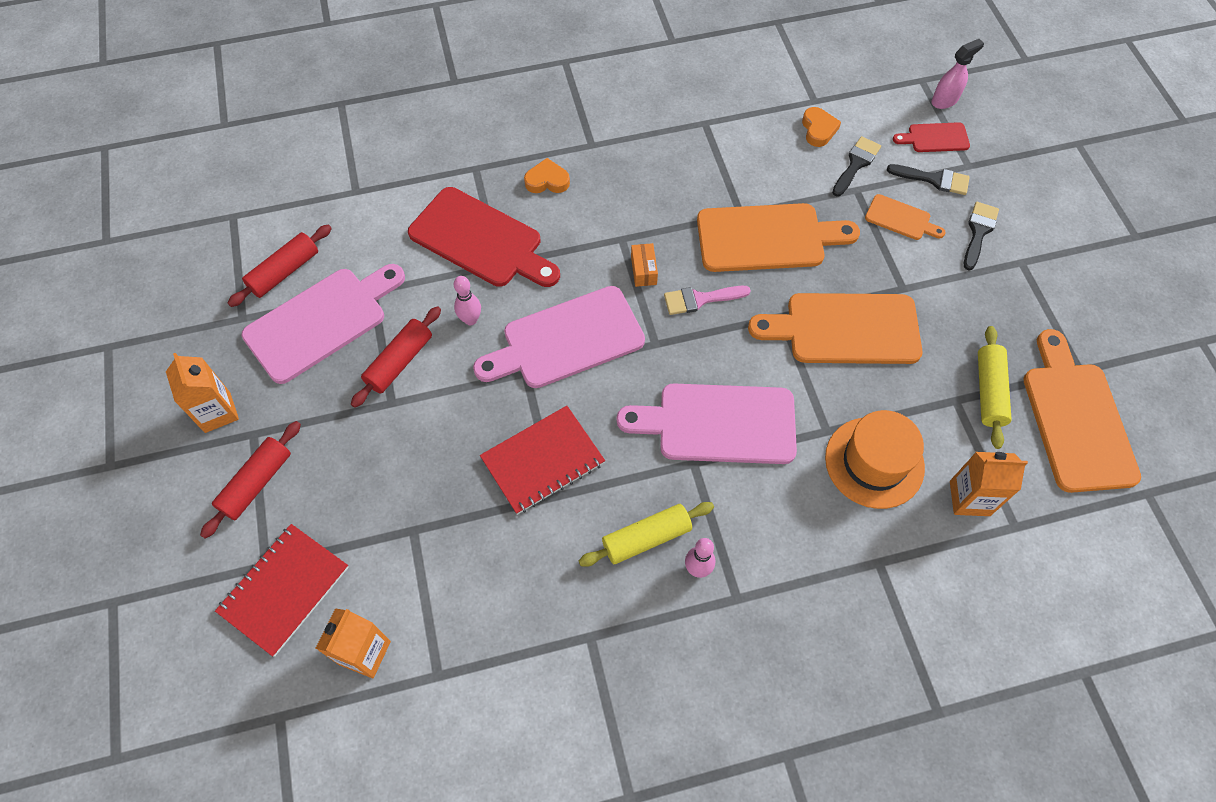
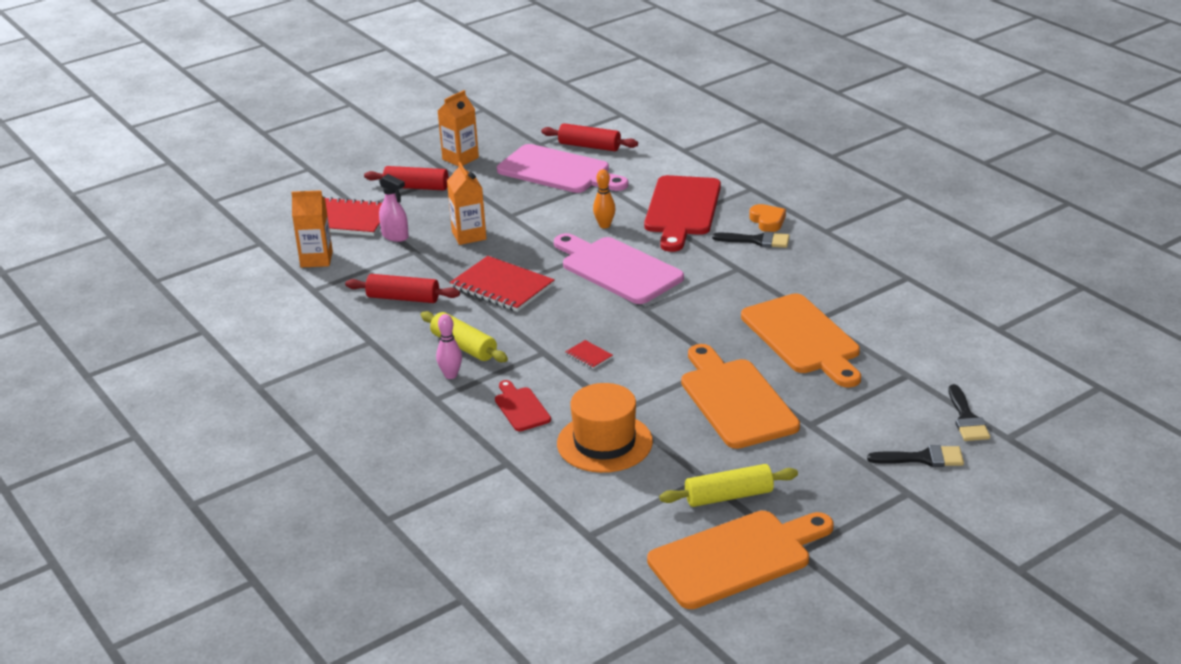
camera: 70 degrees right, 30 degrees down
(399, 362) = (546, 209): red rolling pin -> red rolling pin (403, 298)
(470, 320) = (604, 225): pink bowling pin -> orange bowling pin
(643, 270) = (714, 286): orange box -> none
(700, 299) = (707, 319): pink brush -> none
(718, 423) = (589, 356): pink cutting board -> red notebook
(818, 129) = (963, 339): orange heart -> none
(856, 164) = (940, 368): black brush -> black brush (757, 240)
(900, 219) = (895, 407): orange cutting board -> none
(935, 138) = (1025, 409): red cutting board -> red cutting board (521, 407)
(945, 100) = (1086, 406): pink spray bottle -> pink spray bottle (395, 236)
(969, 498) = (602, 503): orange carton -> orange carton (469, 235)

